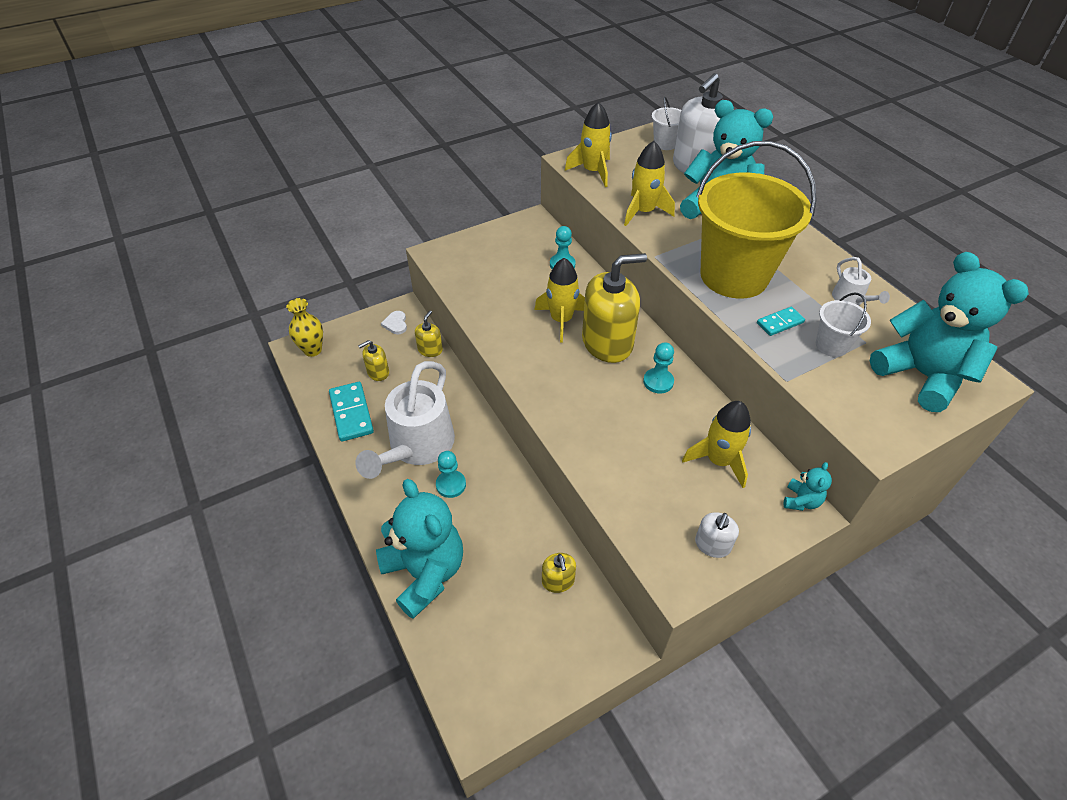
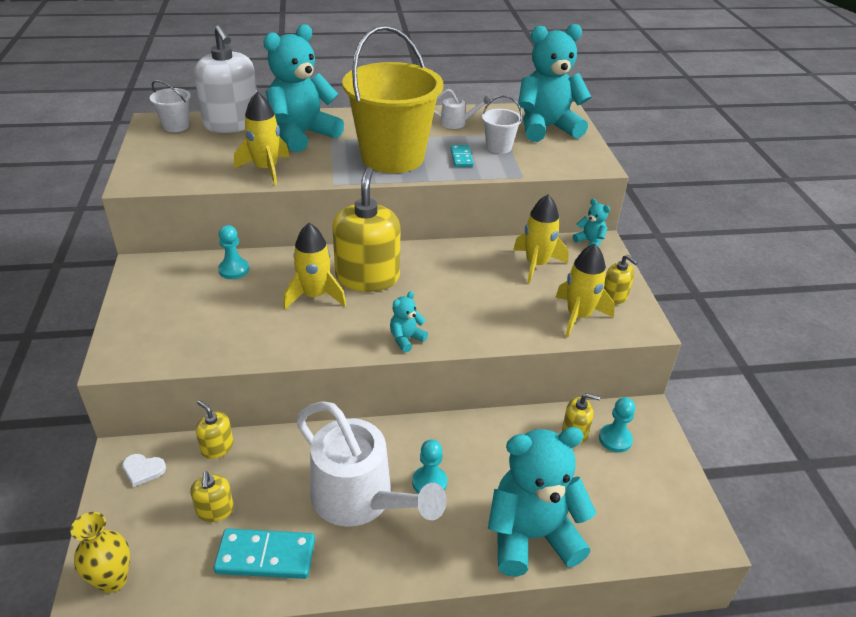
camera: 70 degrees left, 10 degrees down
(542, 394) = (406, 339): none -> turquoise teddy bear
(593, 171) = (171, 176): yellow rocket -> yellow rocket (578, 316)
(658, 382) = (435, 265): turquoise pawn -> turquoise pawn (615, 439)
(712, 545) = (614, 297): white soap dispenser -> yellow soap dispenser

